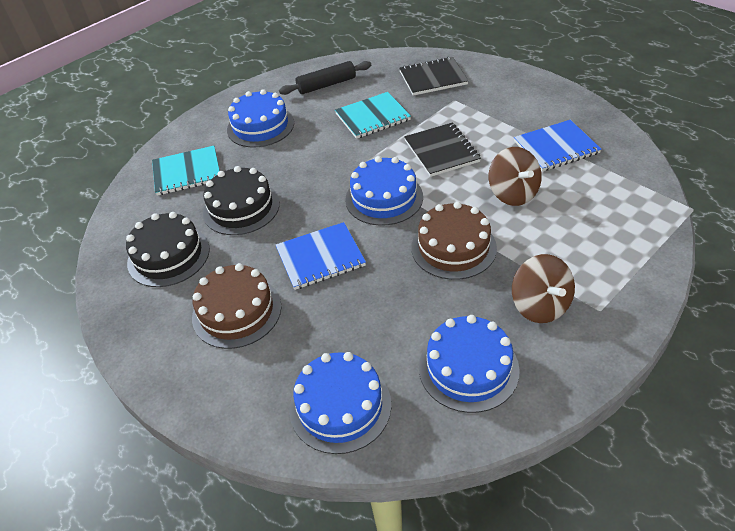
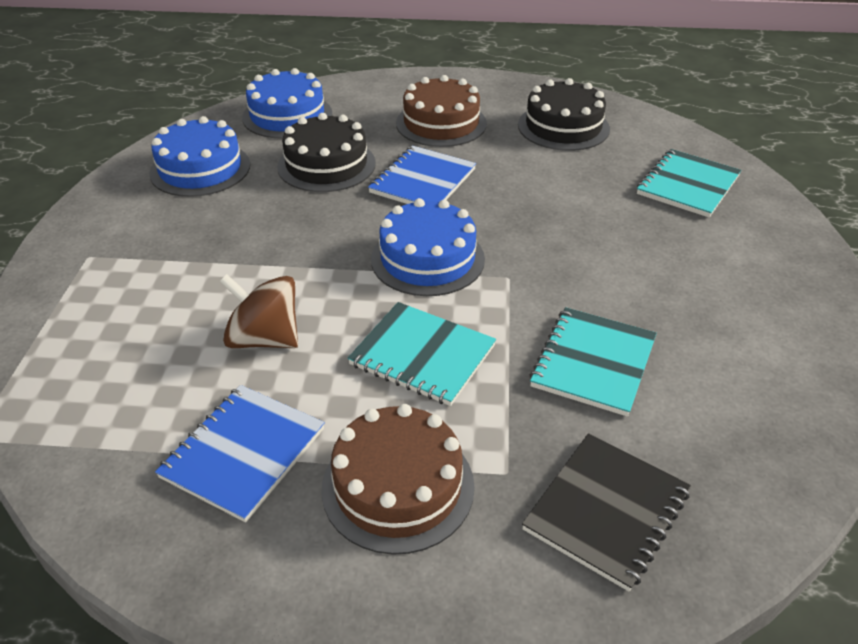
camera: 135 degrees right, 5 degrees down
(241, 208) = (568, 183): black cake -> black cake (326, 165)
(260, 126) = (716, 270): blue cake -> none
(326, 85) = (755, 387): black rolling pin -> none
(441, 151) = (422, 355): black notebook -> turquoise notebook
(453, 247) = (291, 245): brown cake -> brown cake (398, 486)
(540, 305) = (157, 234): brown spinning top -> none

